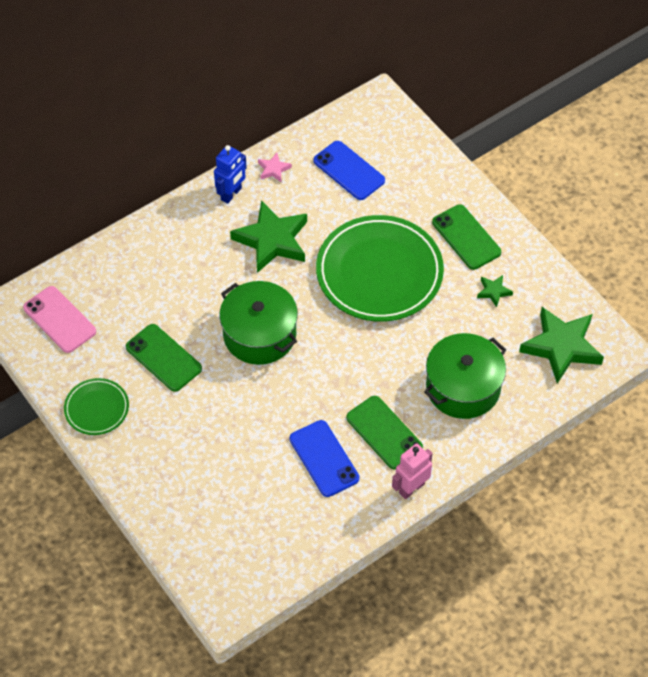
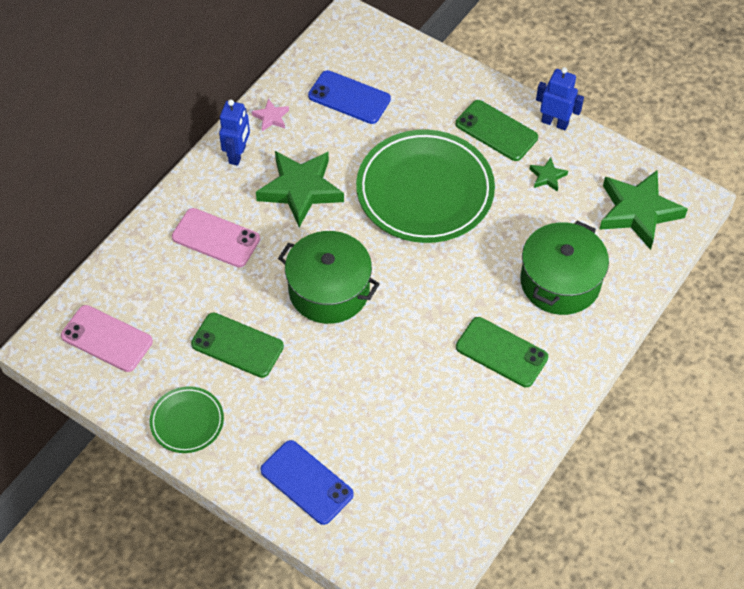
camera: 20 degrees left, 0 degrees up
(183, 261) = (216, 238): none -> pink phone
(324, 458) = (452, 399): blue phone -> blue phone (306, 482)
(411, 488) = (554, 401): pink robot -> none
(522, 245) = (555, 122): none -> blue robot

